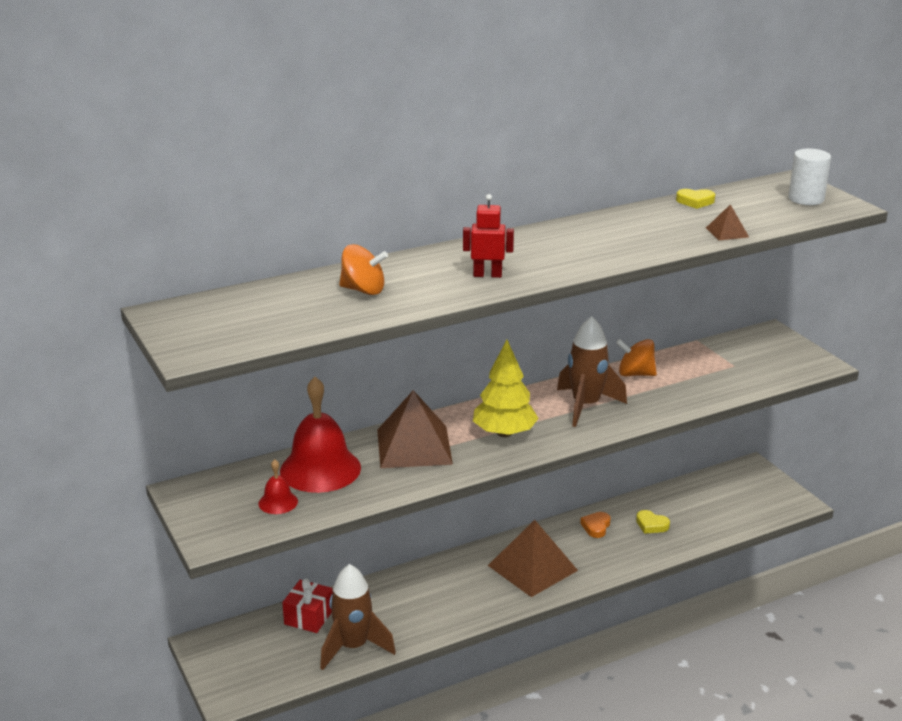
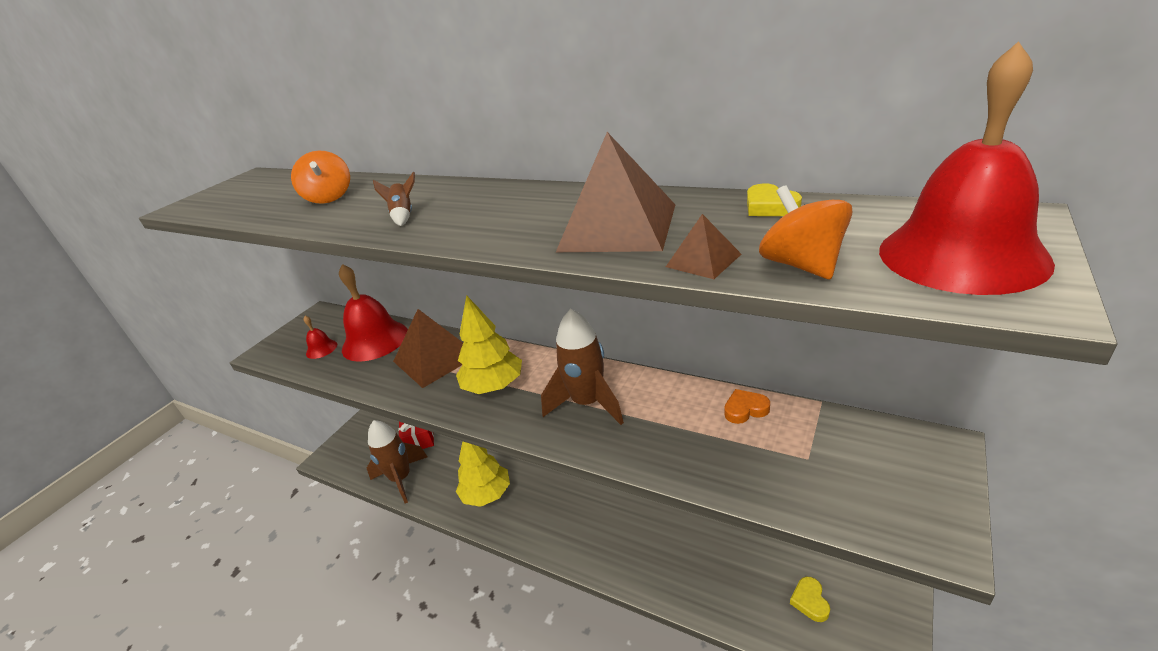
camera: 60 degrees right, 5 degrees up
(453, 599) = (487, 494): none -> yellow tree
(487, 275) = (403, 216): red robot -> brown rocket
(532, 567) = (561, 514): brown pyramid -> brown pyramid (618, 227)
(596, 527) = (654, 520): orange heart -> orange heart (745, 409)
(635, 374) = (686, 400): orange spinning top -> orange spinning top (802, 265)
(651, 525) = (698, 558): yellow heart -> yellow heart (810, 601)
(806, 199) = (961, 255): white cylinder -> red bell

